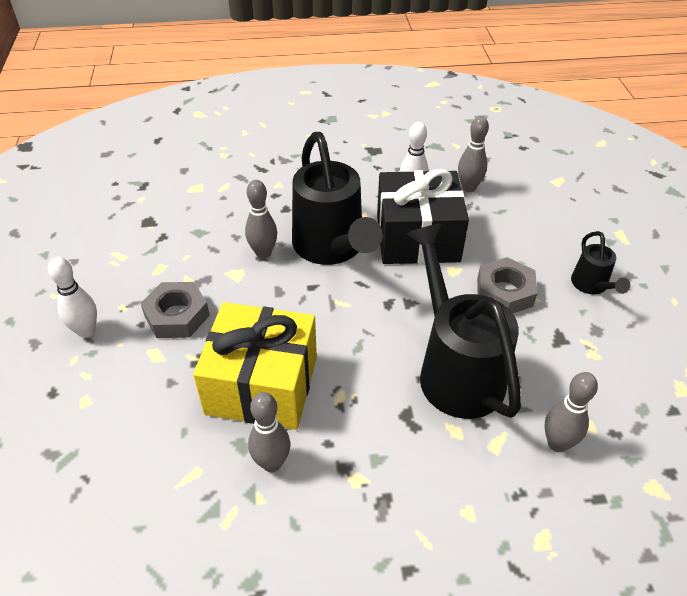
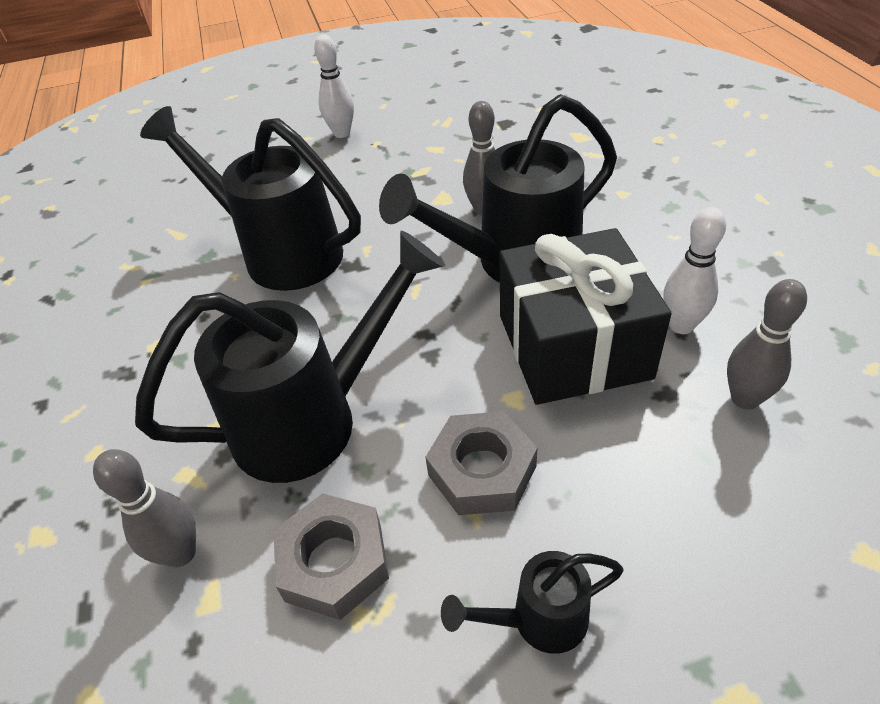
camera: 85 degrees right, 0 degrees up
(177, 316) = (370, 176): grey nut -> grey nut (334, 562)
(262, 385) = (281, 252): yellow gift -> black watering can
(272, 463) = (183, 280): grey bowling pin -> none

